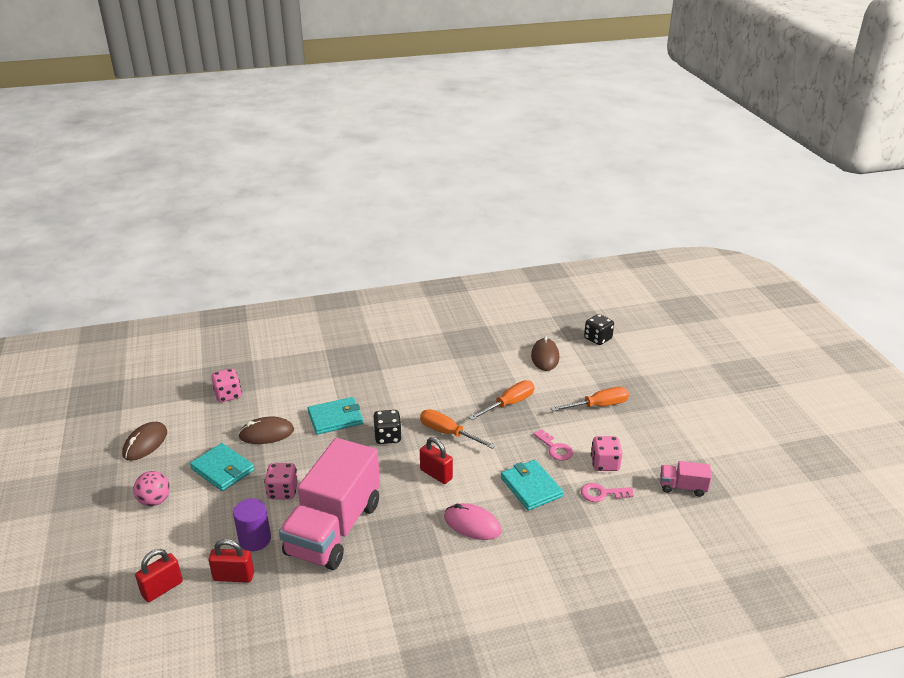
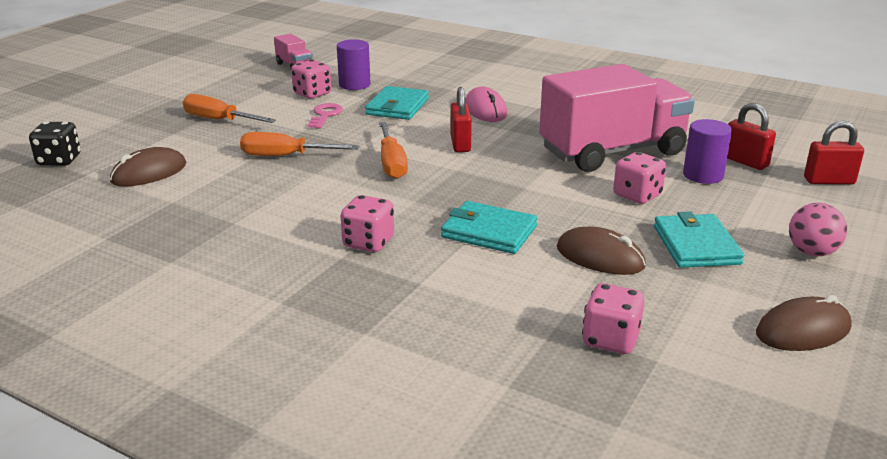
camera: 135 degrees left, 5 degrees down
(381, 381) = (368, 242): none -> pink dice
(388, 437) = (457, 188): black dice -> none
(602, 493) = (354, 84): pink key -> purple cylinder

